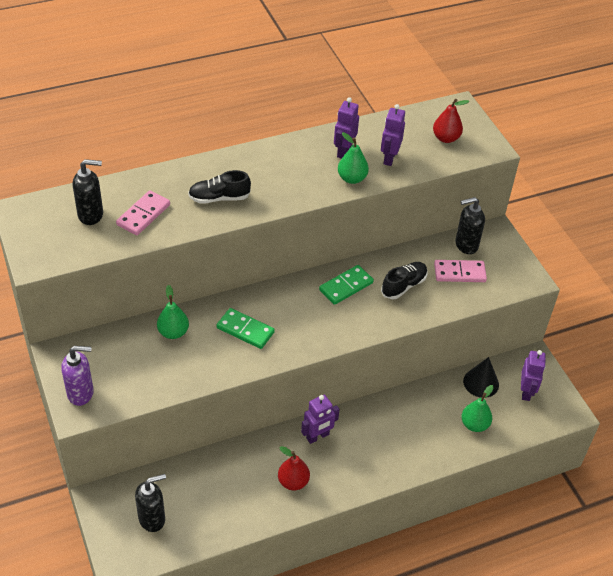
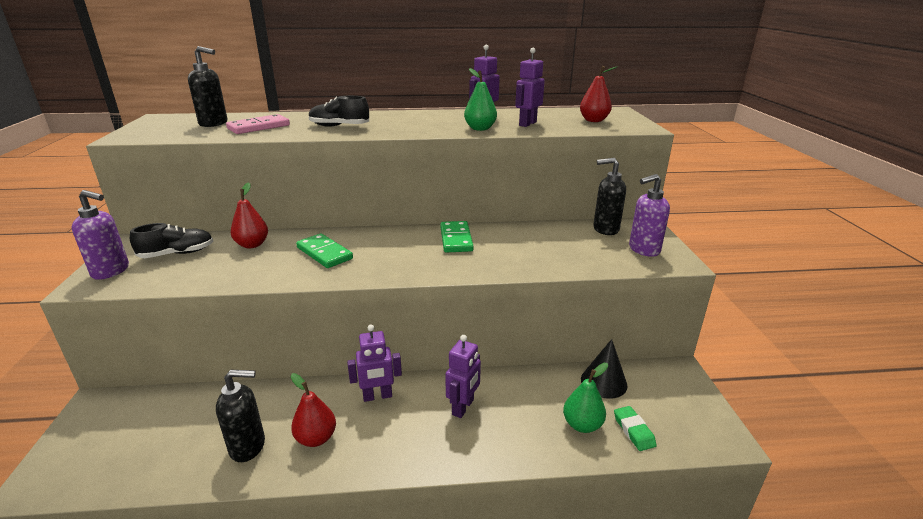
camera: 20 degrees right, 20 degrees down
(152, 518) = (124, 440): black soap dispenser -> black soap dispenser (248, 446)
(173, 332) = (252, 245): green pear -> red pear
(346, 286) = (456, 239): green domino -> green domino turned 75 degrees counterclockwise
(404, 286) = (520, 247): black shoe -> black shoe (177, 254)
(459, 273) = (590, 246): pink domino -> none
(502, 269) = (643, 250): none -> purple soap dispenser
(510, 421) = (633, 431): none -> green eraser
(526, 392) = (663, 402): purple robot -> purple robot (463, 407)

